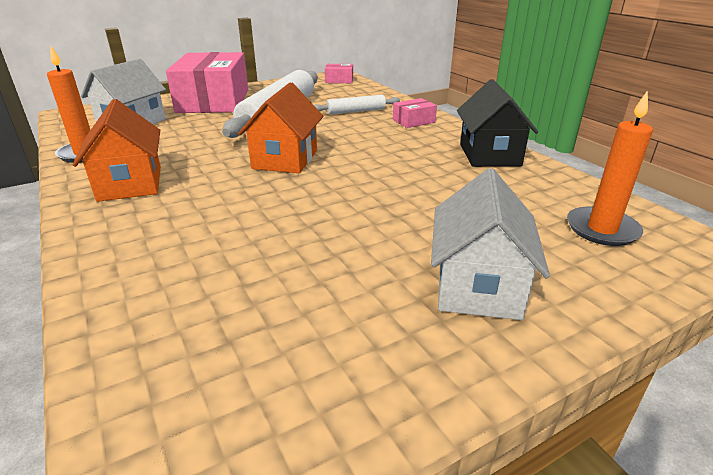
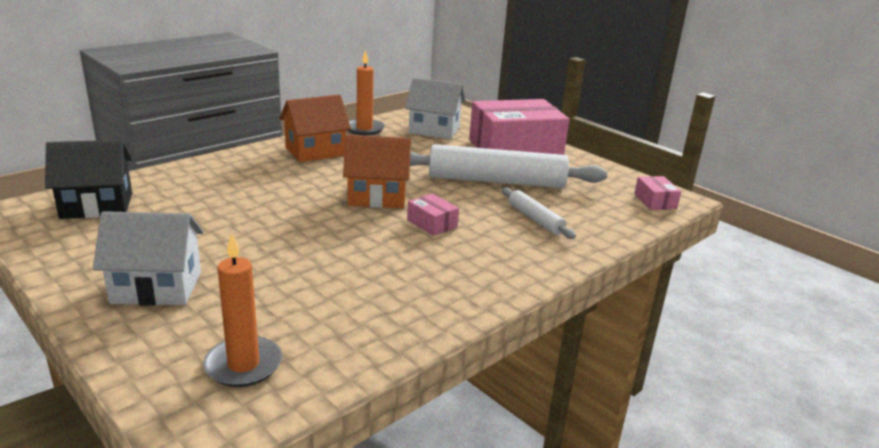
camera: 75 degrees right, 5 degrees down
(413, 121) = (522, 256): pink box -> pink box (432, 223)
(489, 155) = (430, 306): black house -> black house (97, 206)

